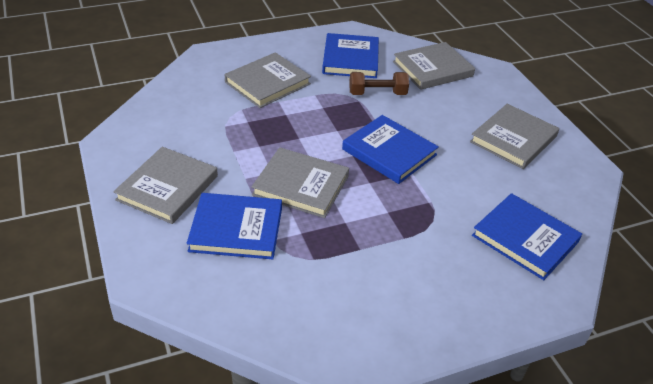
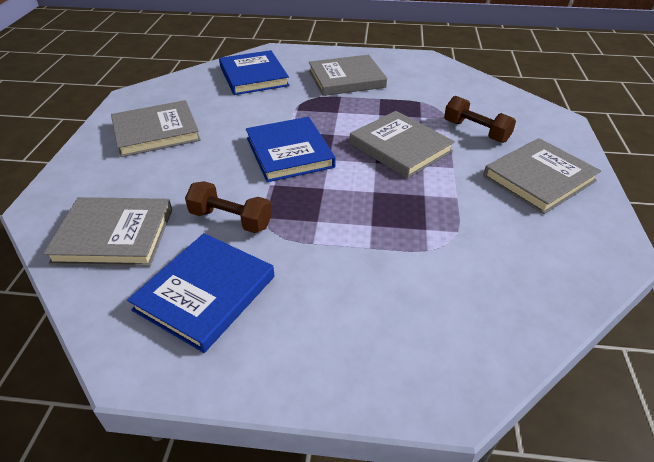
camera: 150 degrees left, 0 degrees up
(236, 229) = (476, 131): blue book -> brown dumbbell
(267, 83) = (368, 284): grey book -> grey book (346, 79)

